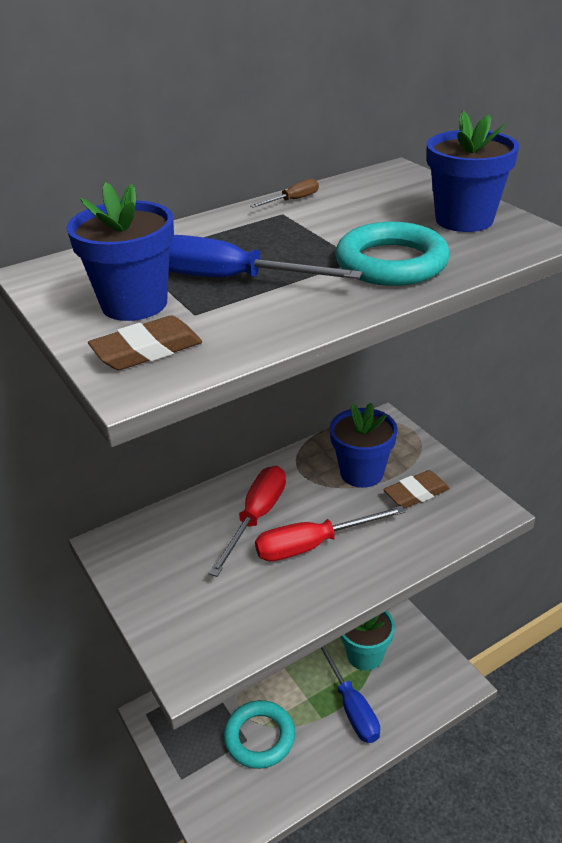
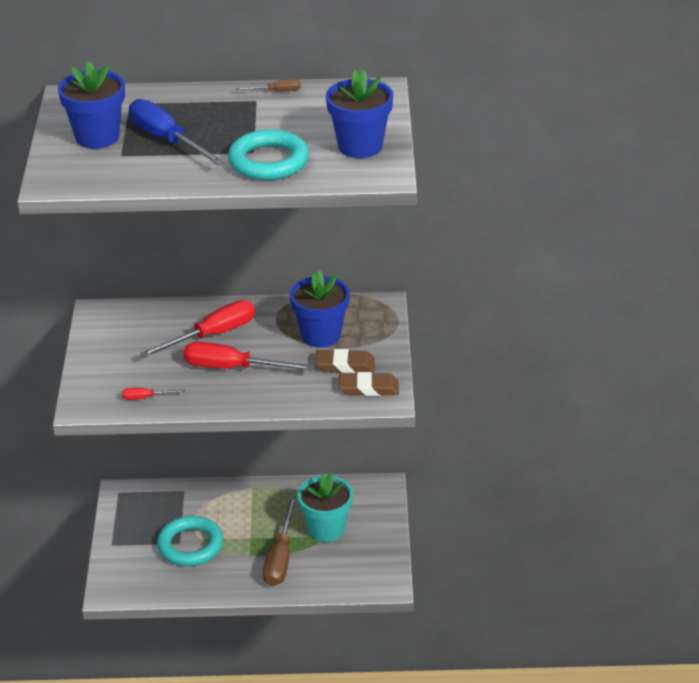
camera: 30 degrees right, 0 degrees up
(147, 350) = (74, 168): brown eraser -> brown eraser (368, 388)
(253, 624) = (146, 397): none -> red screwdriver
(351, 706) = (280, 558): blue screwdriver -> brown screwdriver

